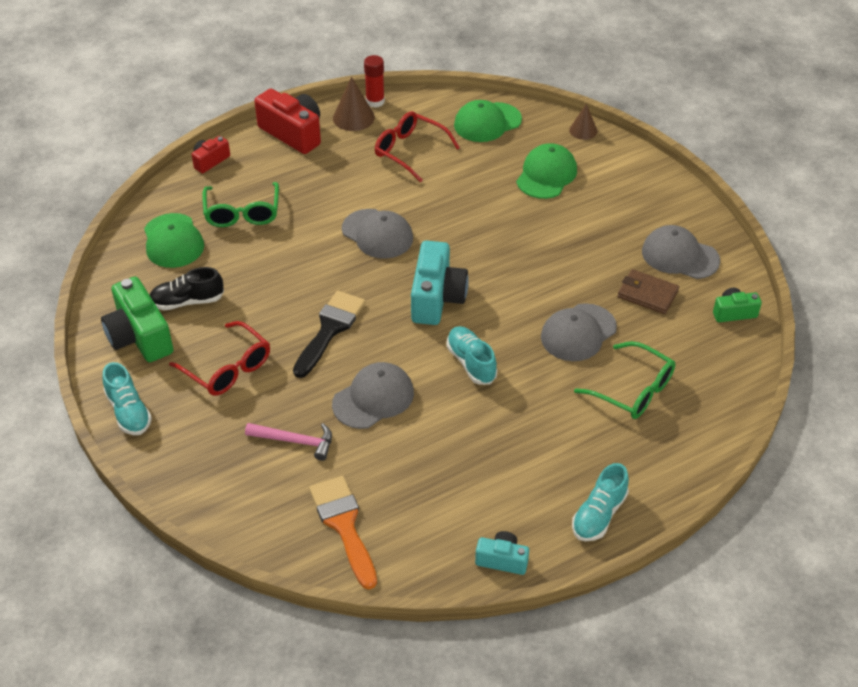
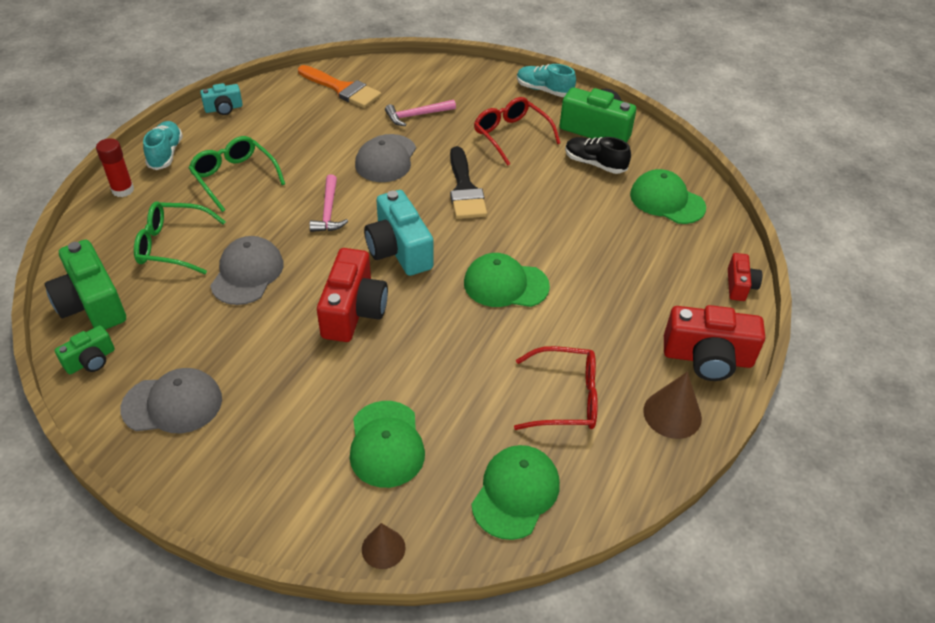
camera: 145 degrees right, 0 degrees up
(187, 301) = (594, 164): black shoe -> black shoe turned 105 degrees counterclockwise
(227, 368) = (511, 136): red glasses -> red glasses turned 45 degrees clockwise
(242, 212) = (645, 250): green glasses -> green glasses (234, 178)
(375, 101) = (675, 453): red glue stick -> red glue stick (123, 190)
(377, 234) = (505, 284): grey cap -> green cap
(471, 362) = (328, 211): turquoise shoe -> pink hammer
(510, 264) = (353, 311): none -> red camera
(647, 294) = (194, 341): brown wallet -> none
(722, 362) = (92, 303): none -> green camera

